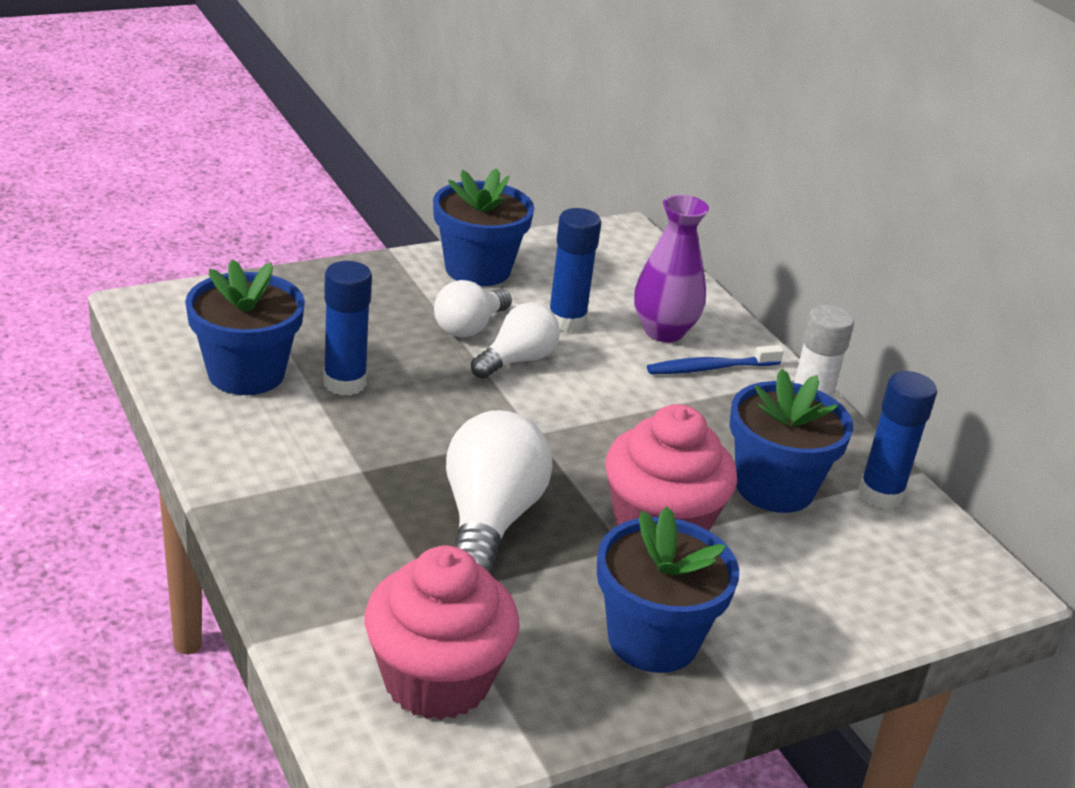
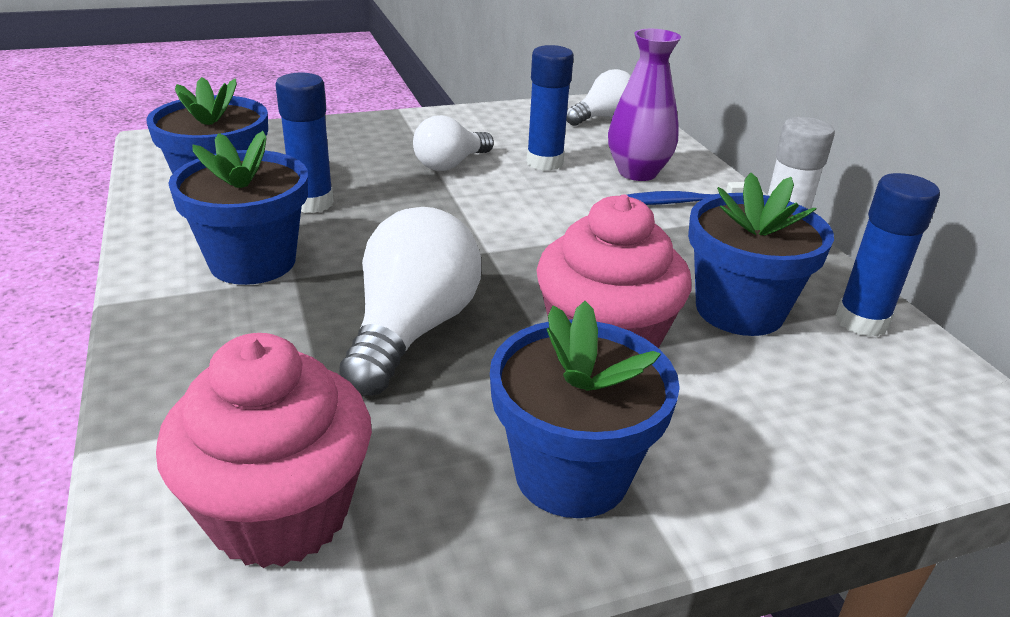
camera: 10 degrees right, 0 degrees up
(477, 269) = (472, 124): blue flower pot -> blue flower pot (253, 262)
(517, 360) = (488, 190): white light bulb -> white light bulb (603, 117)

